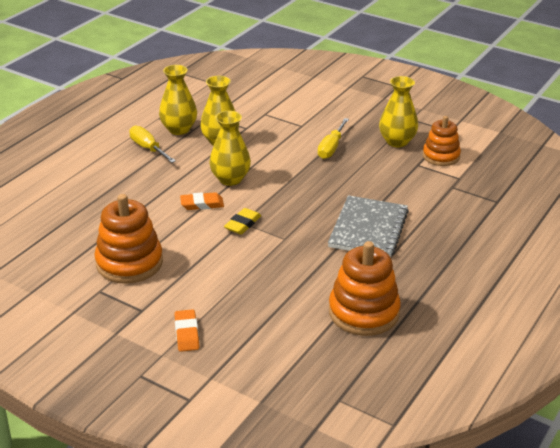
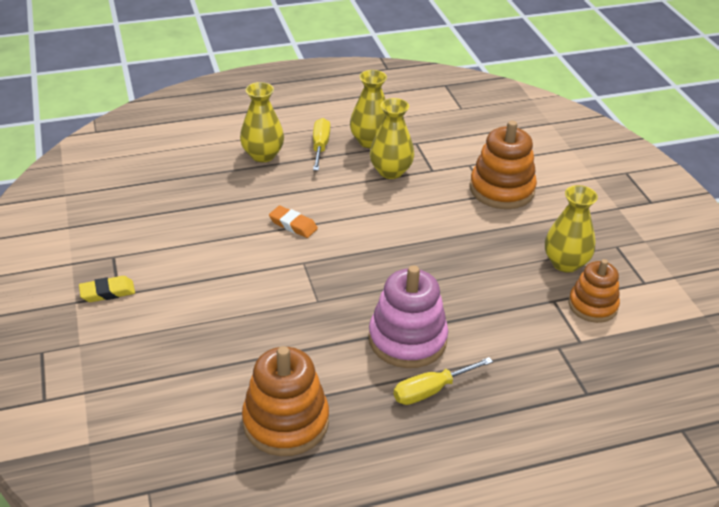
camera: 40 degrees right, 5 degrees up
(129, 263) = (166, 245): orange stacking toy -> orange stacking toy (502, 189)
(186, 333) = (121, 338): orange eraser -> none
(230, 179) = (349, 214): yellow vase -> yellow vase (263, 155)
(243, 224) = (301, 264): yellow eraser -> yellow eraser (107, 292)
(331, 147) = (487, 233): yellow screwdriver -> yellow screwdriver (431, 390)
(368, 229) = (407, 339): grey notebook -> pink stacking toy

